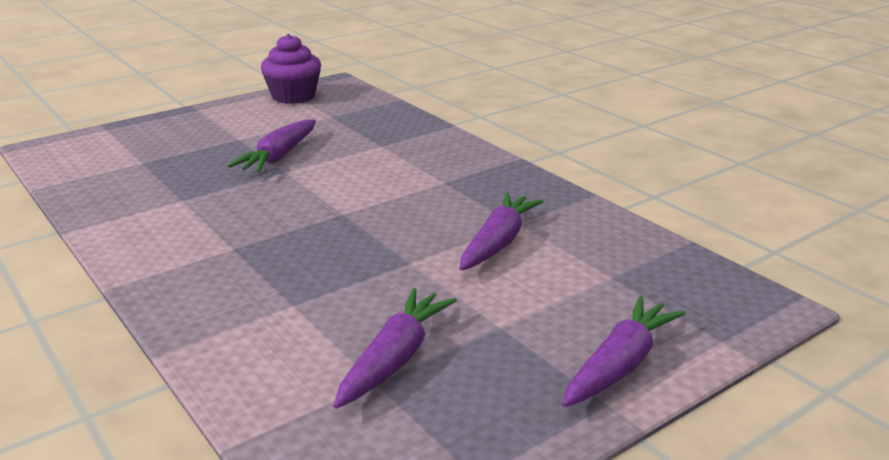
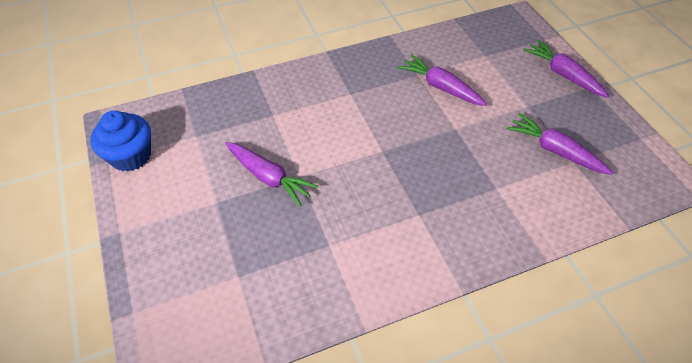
camera: 75 degrees left, 25 degrees up
(293, 96) = (131, 156): purple cupcake -> blue cupcake

